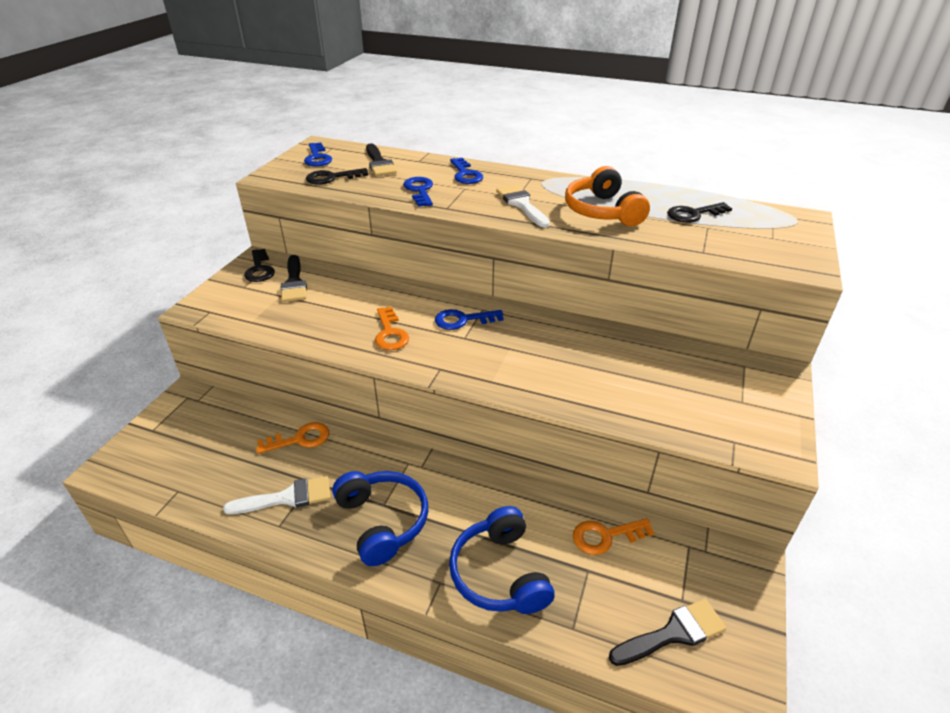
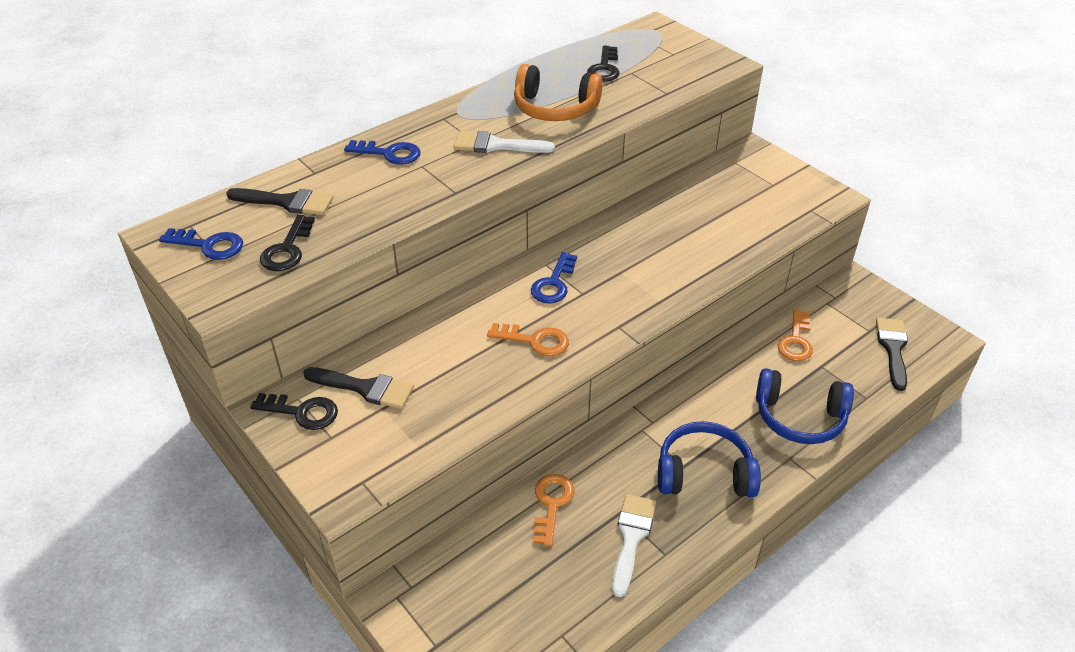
camera: 60 degrees left, 5 degrees up
(420, 190) = (396, 196): blue key -> none

